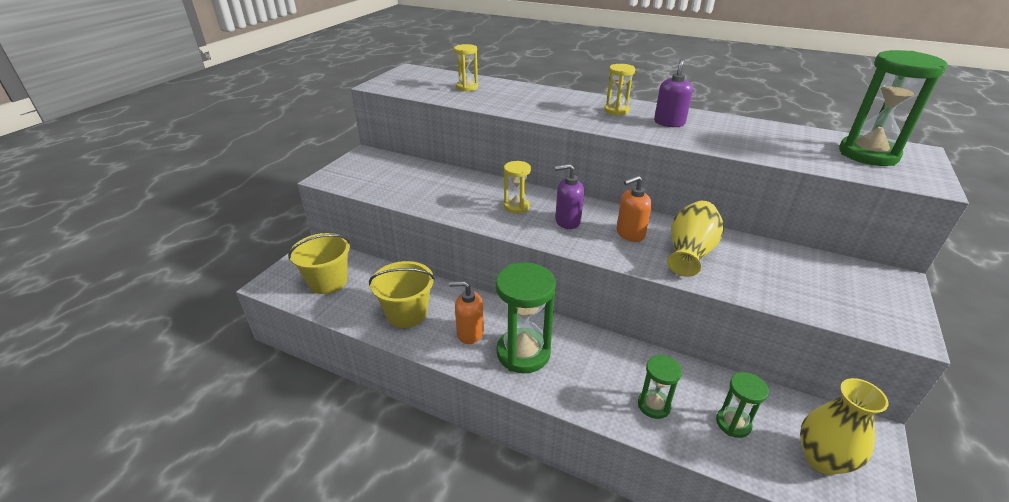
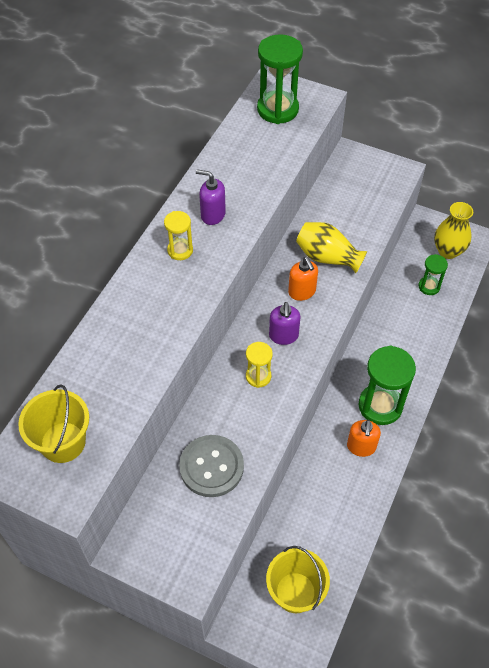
camera: 90 degrees left, 20 degrees up
(407, 313) = (340, 503): yellow bucket -> yellow bucket (63, 442)
(424, 185) = (211, 467): none -> grey button
(467, 87) = (92, 390): yellow hourglass -> none
(654, 405) = (420, 327): green hourglass -> none

